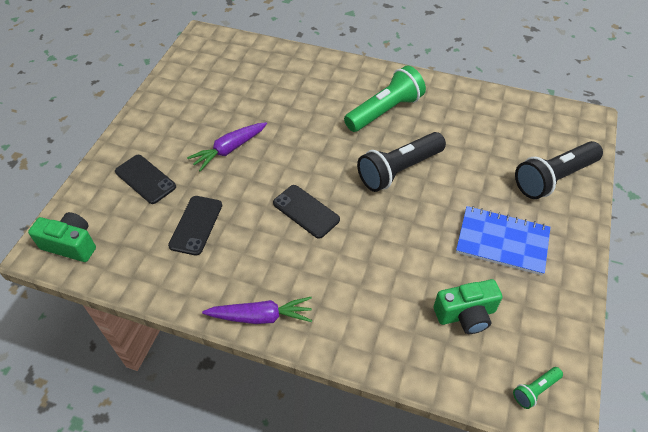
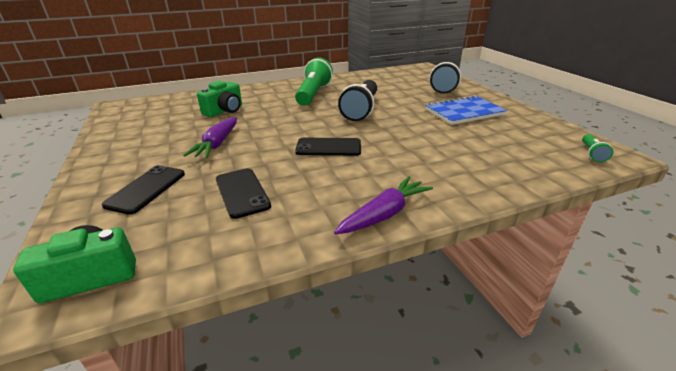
camera: 40 degrees left, 20 degrees down
(145, 179) = (146, 189): black phone -> black phone turned 75 degrees counterclockwise
(465, 314) = (503, 144): green camera -> green camera (224, 111)

